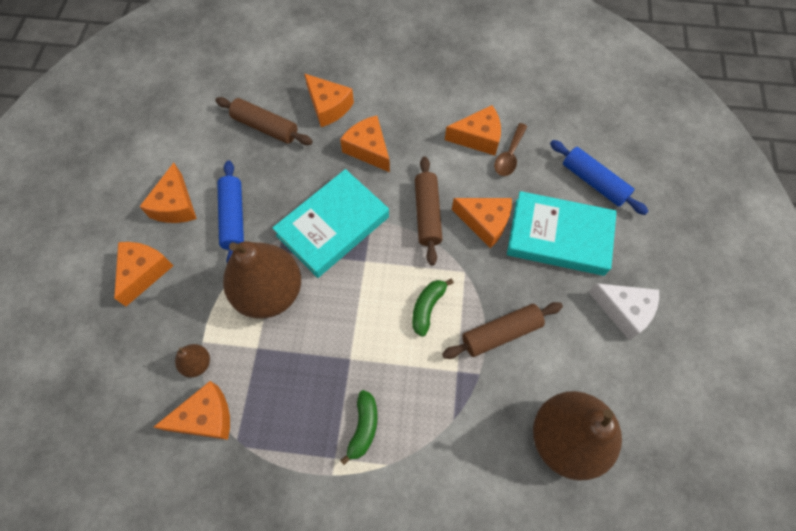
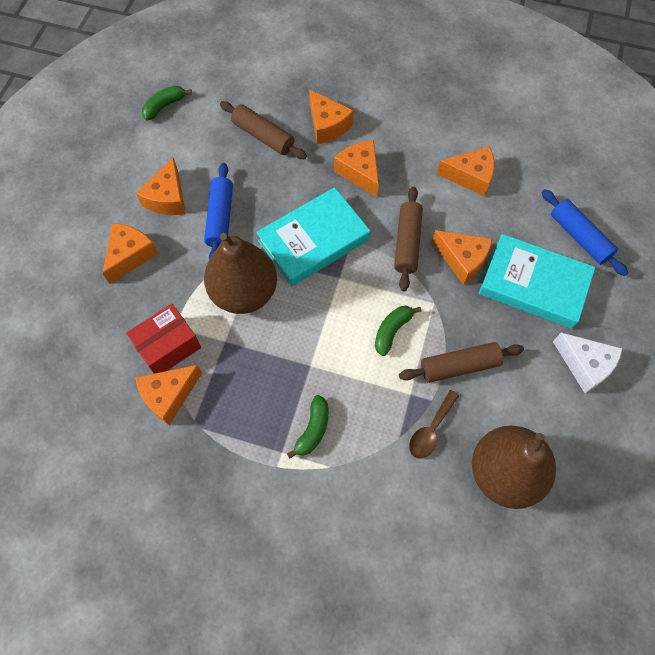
camera: 10 degrees right, 0 degrees up
(159, 110) = (164, 106): none -> green banana
(197, 364) = (168, 346): brown pear -> red box
(206, 417) = (169, 395): orange cheese -> orange cheese turned 150 degrees clockwise
(509, 155) = (498, 198): brown spoon -> brown spoon (431, 430)

